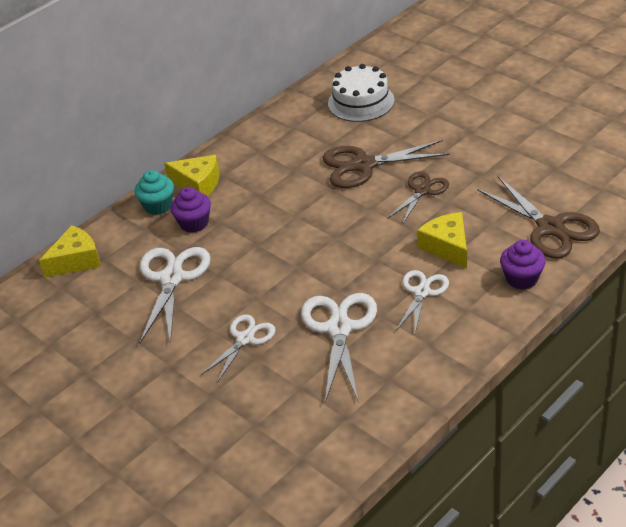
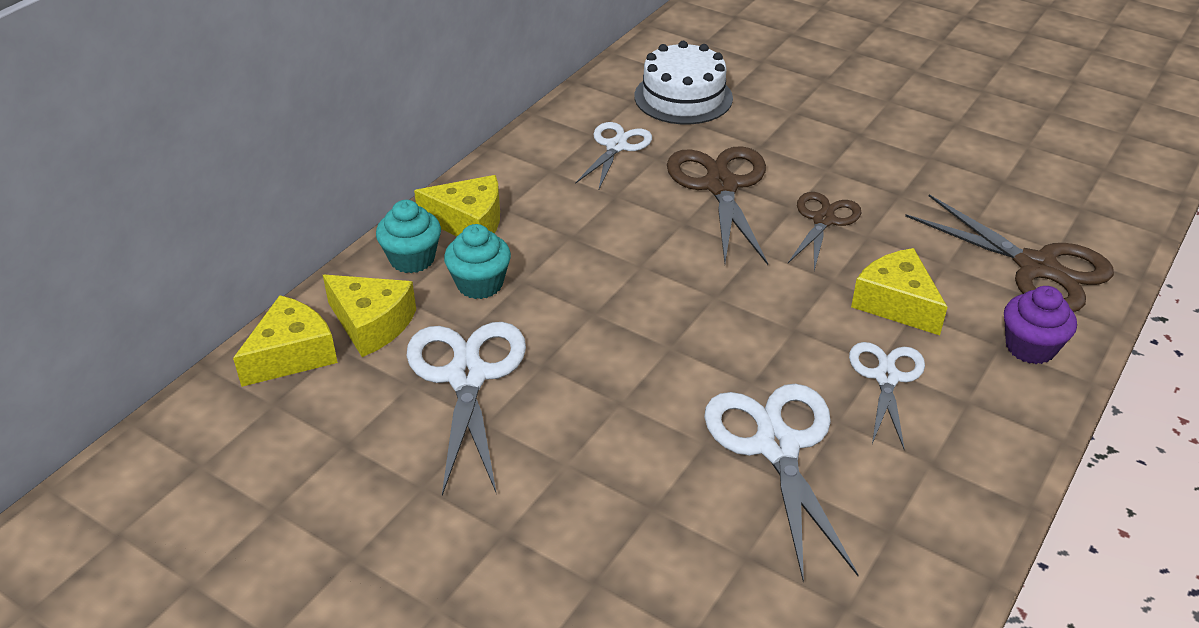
camera: 15 degrees left, 0 degrees up
(125, 245) = (372, 324): none -> yellow cheese
(194, 223) = (480, 284): purple cupcake -> turquoise cupcake
(245, 339) = (623, 474): white scissors -> white scissors (616, 146)
(364, 165) = (720, 186): brown scissors -> brown scissors turned 105 degrees clockwise

